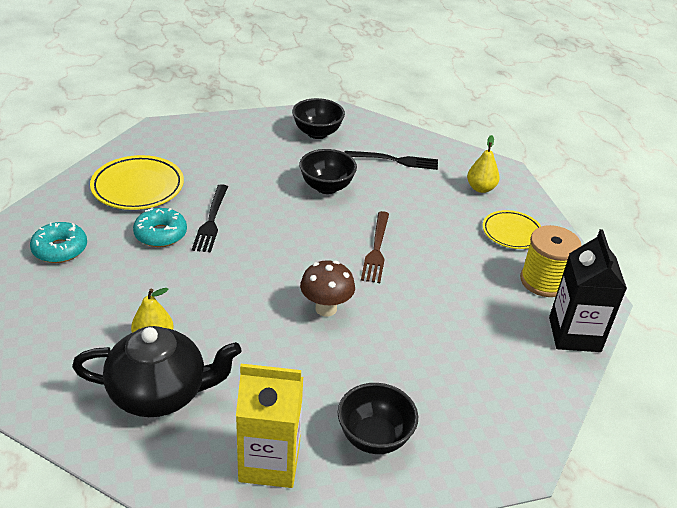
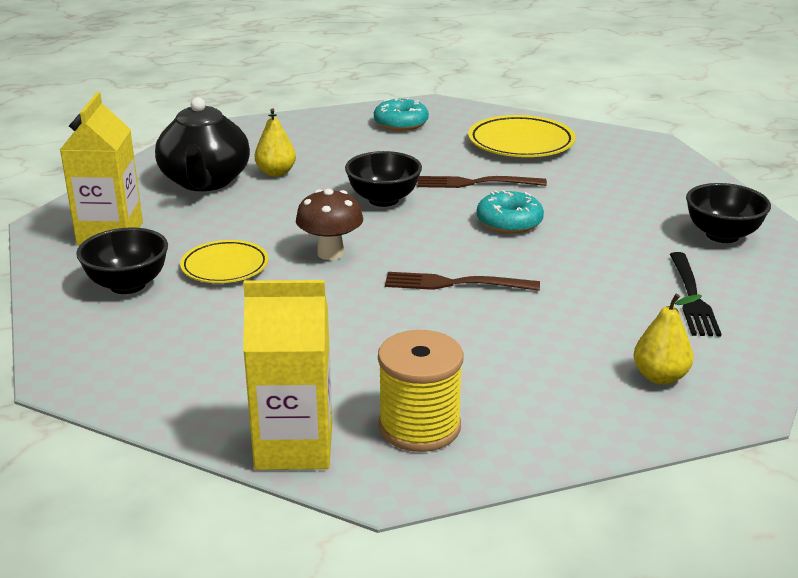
camera: 90 degrees right, 10 degrees down
(160, 234) = (440, 161): turquoise donut -> turquoise donut (509, 222)
(211, 221) = (474, 183): black fork -> brown fork
(326, 187) = (584, 246): black bowl -> black bowl (383, 200)
(512, 233) = (541, 402): yellow plate -> yellow plate (225, 267)
(574, 334) = (294, 446): black carton -> yellow carton

